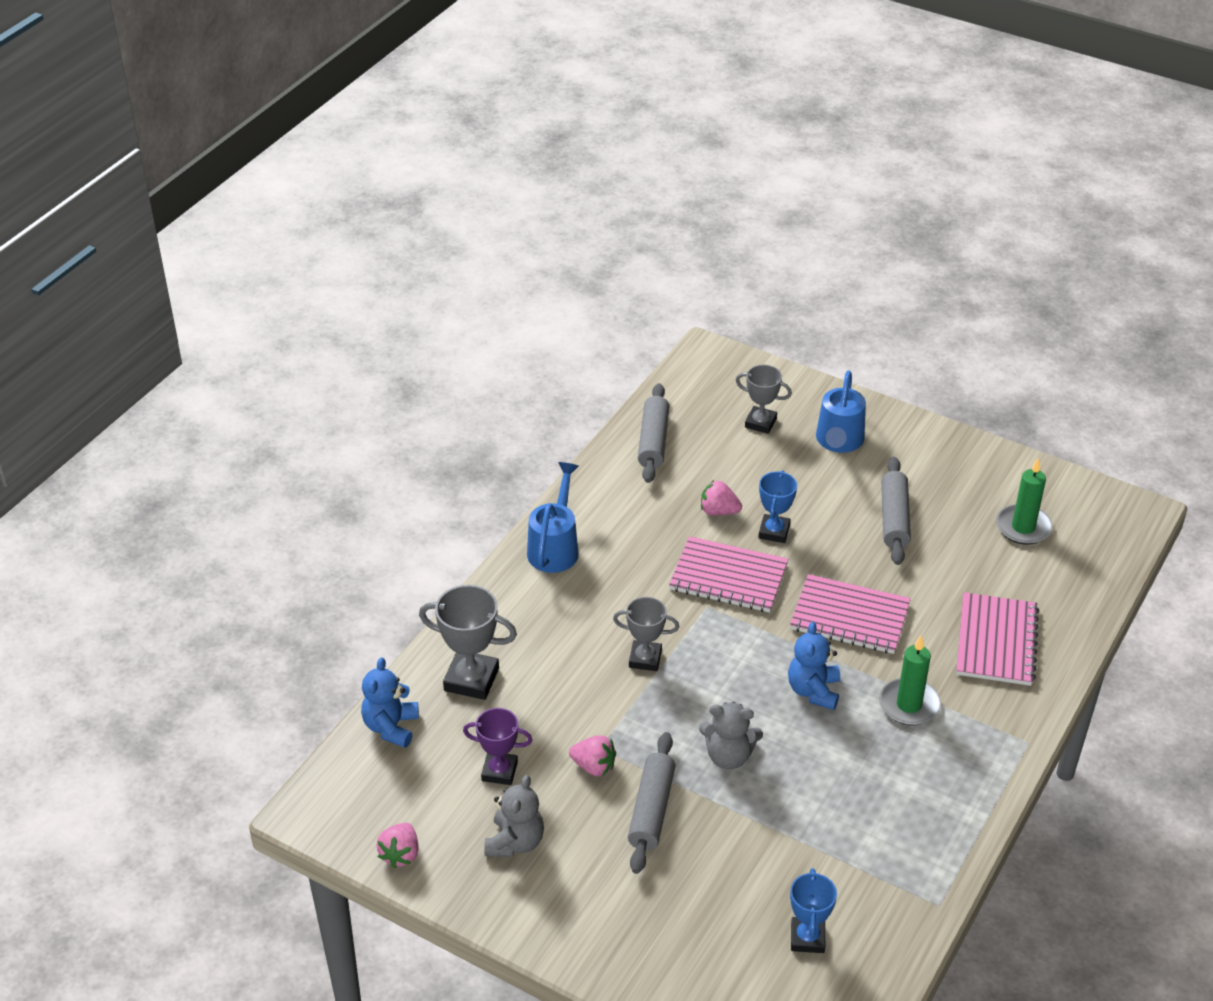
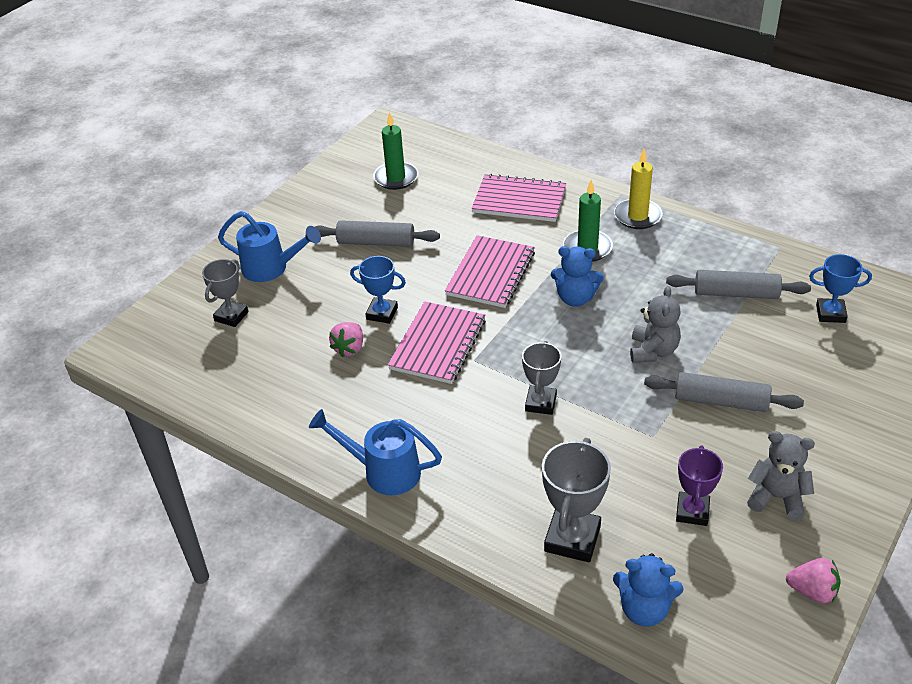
camera: 85 degrees left, 0 degrees up
(594, 766) = (676, 440): pink strawberry -> none
(653, 441) = (237, 393): grey rolling pin -> grey rolling pin (736, 293)
(982, 757) = (637, 216): none -> yellow candle

